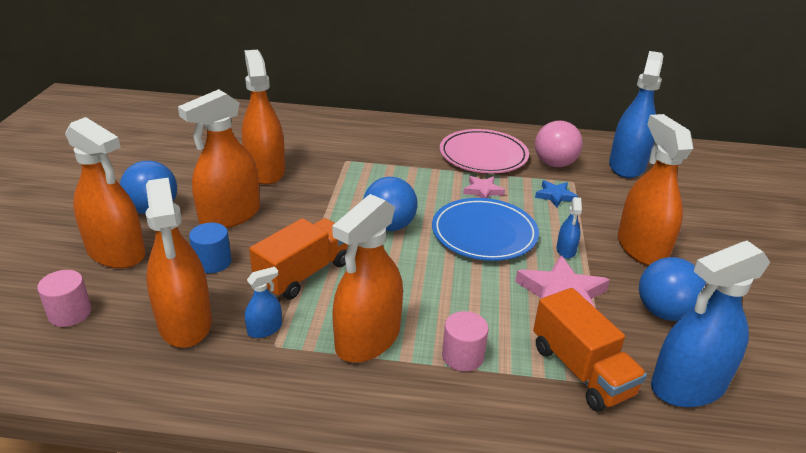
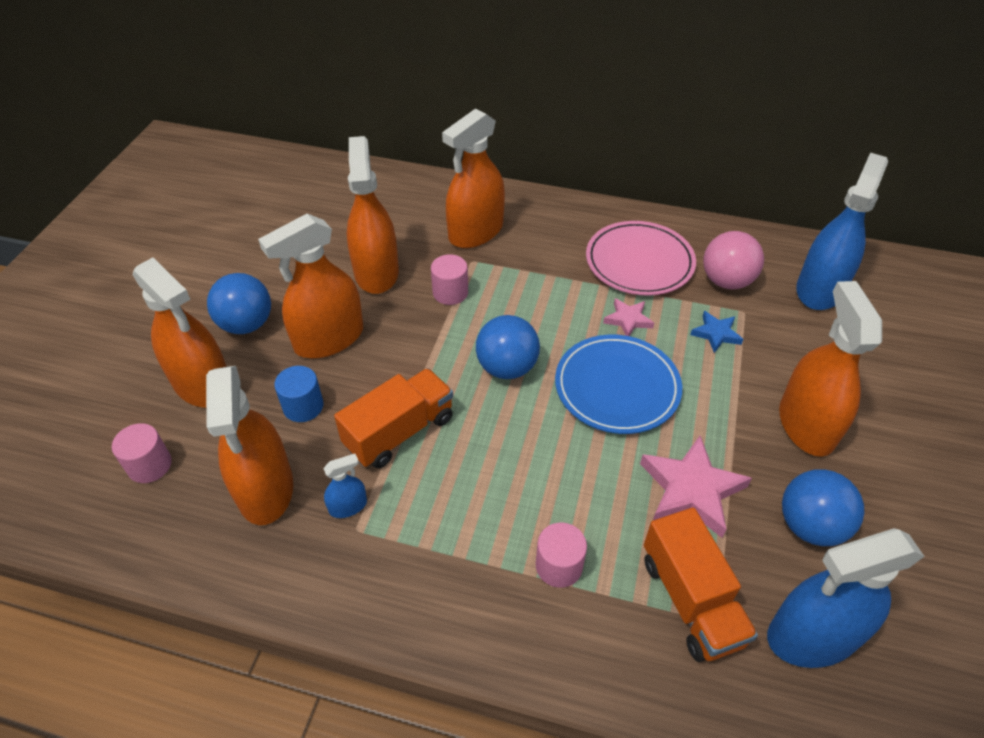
camera: 10 degrees right, 15 degrees up
(331, 181) = (450, 292): none -> pink cylinder
(368, 339) = (457, 530): orange spray bottle -> orange spray bottle (476, 232)
(566, 250) = (711, 421): blue spray bottle -> none

